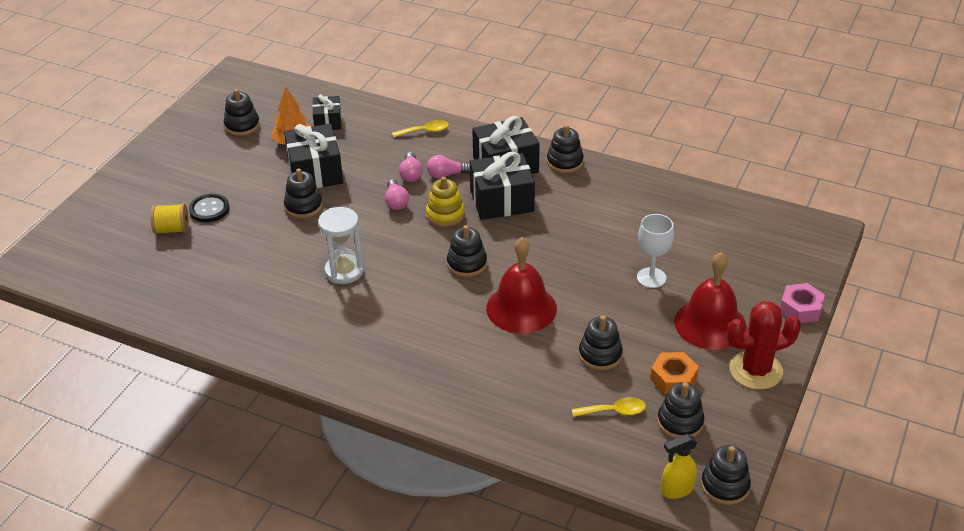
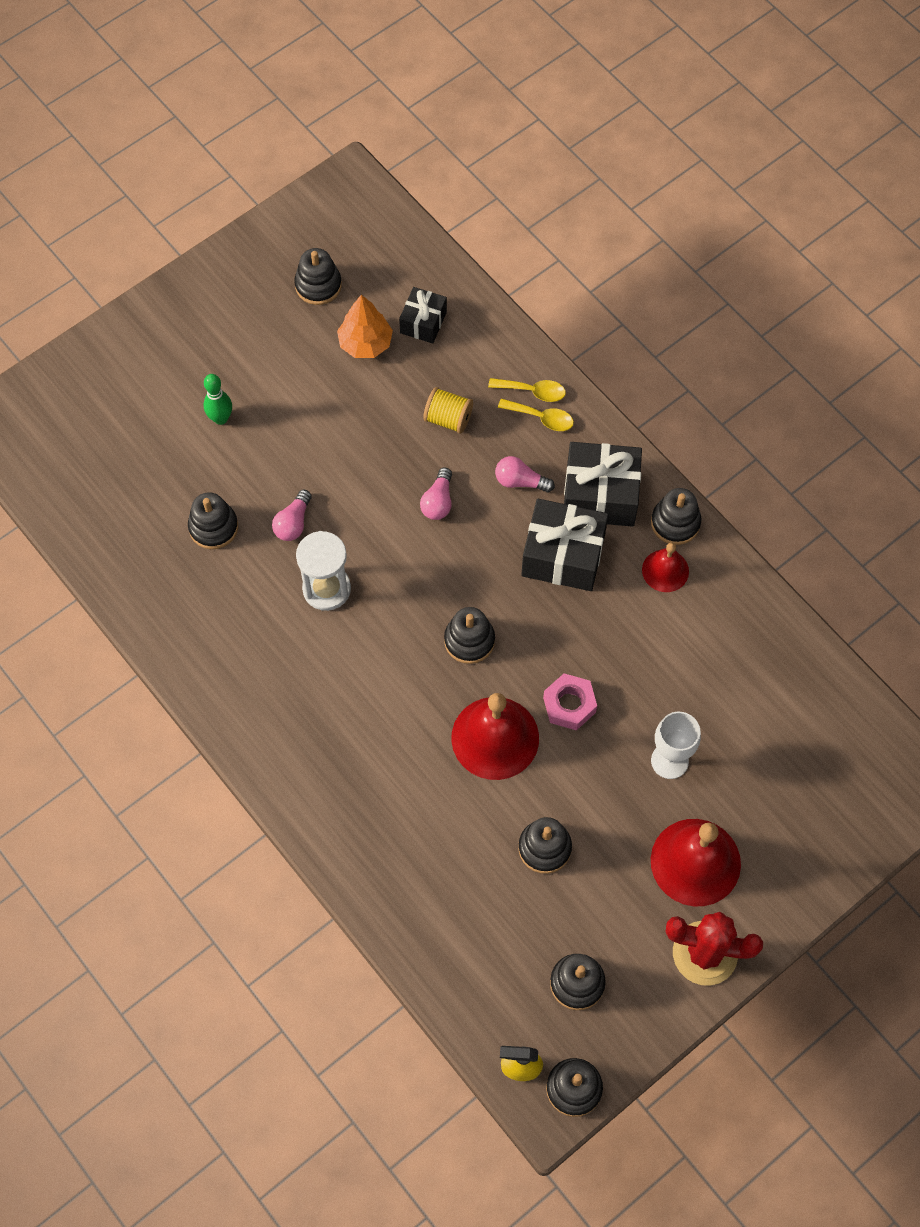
camera: 25 degrees right, 25 degrees up
(172, 229) = (167, 434): yellow spool -> yellow spool (448, 419)
(209, 209) = (221, 418): black button -> green bowling pin
(303, 206) = (328, 461): black stacking toy -> black stacking toy (213, 527)
(315, 171) = (368, 407): black gift -> none
(411, 174) = (478, 461): pink light bulb -> pink light bulb (293, 523)
(445, 214) = (484, 549): yellow stacking toy -> none
(575, 186) = (665, 570): none -> red bell
(614, 411) = (515, 933): yellow spoon -> yellow spoon (541, 418)
(673, 378) = (606, 920): orange nut -> none
(800, 309) = (815, 889): pink nut -> pink nut (569, 705)

